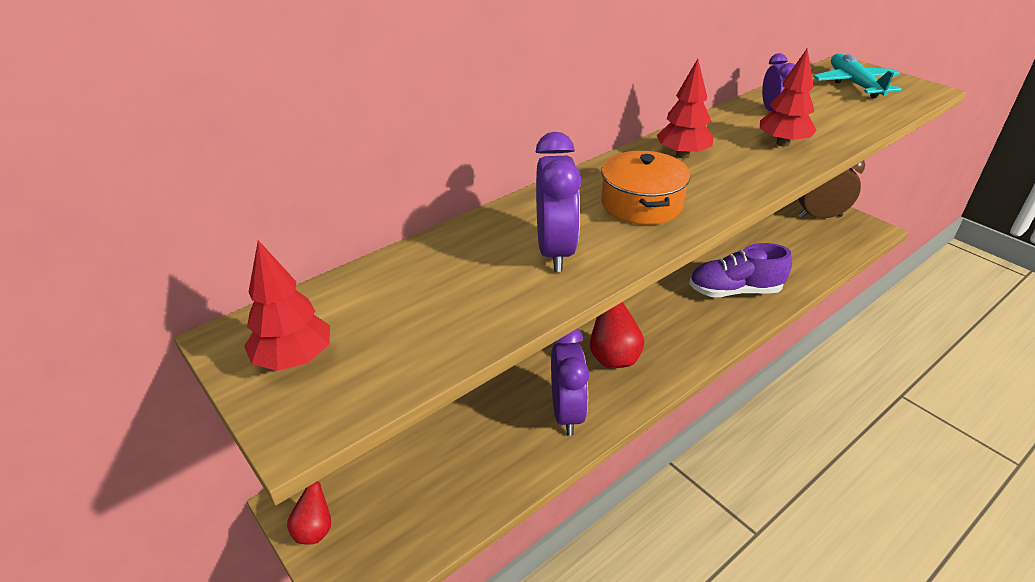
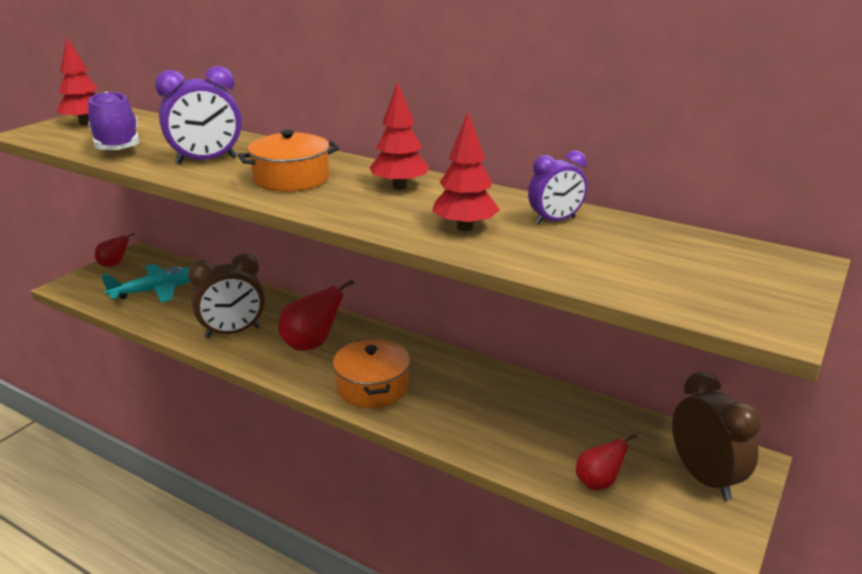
camera: 70 degrees right, 10 degrees down
(567, 413) = (233, 332): purple clock -> brown clock
(696, 330) = (372, 387): none -> orange pot
(734, 291) = (459, 408): purple shoe -> purple shoe (117, 145)
(824, 254) = (598, 482): none -> red pear
(854, 84) = (718, 268): turquoise plane -> turquoise plane (157, 290)

